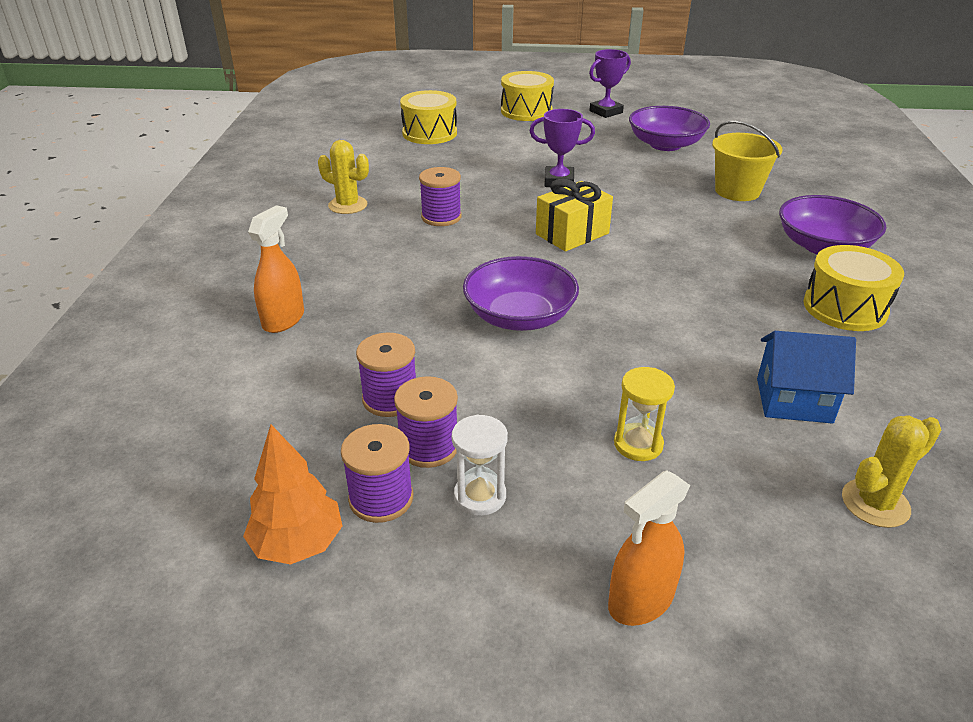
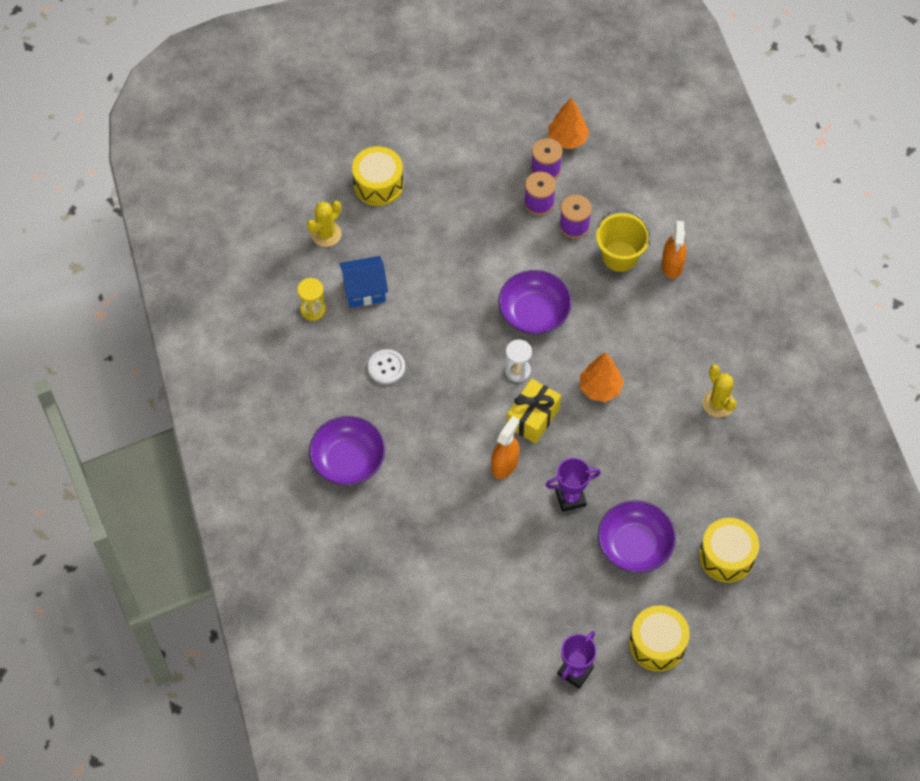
camera: 160 degrees right, 25 degrees up
(348, 205) = (718, 403): yellow cactus -> yellow cactus turned 60 degrees clockwise
(441, 217) = (638, 410): purple spool -> none
(474, 239) = (600, 388): none -> orange tree
(480, 496) = (503, 184): white hourglass -> white hourglass (517, 371)
(638, 444) = (439, 235): yellow hourglass -> yellow hourglass (313, 309)
(640, 600) = (421, 158): orange spray bottle -> orange spray bottle (504, 464)
(665, 144) = (496, 606): purple bowl -> purple bowl (634, 545)
(737, 191) = (419, 529): yellow bucket -> yellow bucket (620, 256)
(763, 309) = (386, 367): none -> white button
(845, 308) = (335, 386): yellow drum -> yellow drum (378, 184)

